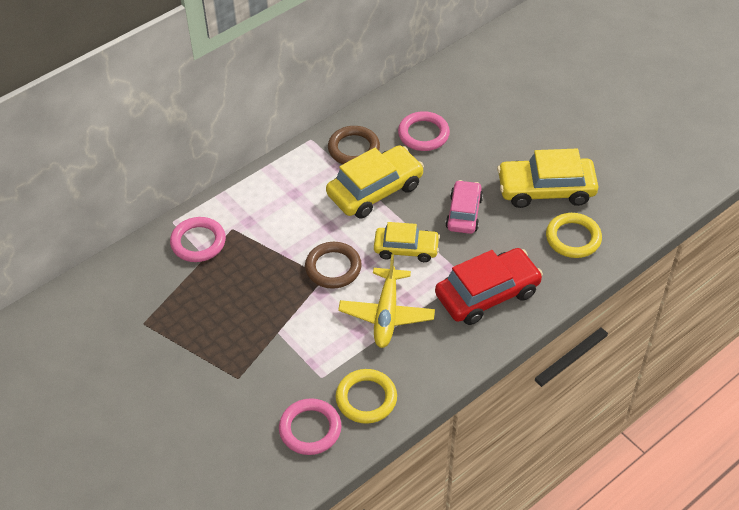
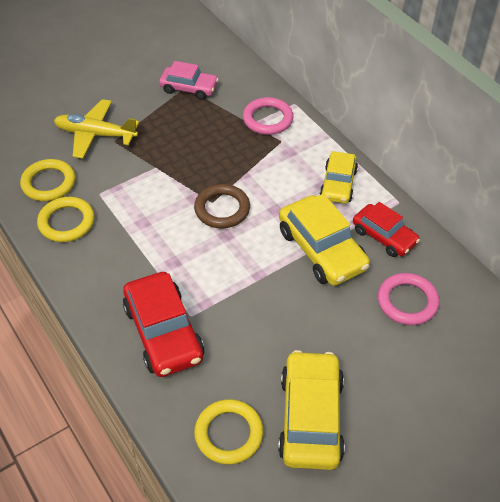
camera: 95 degrees right, 0 degrees up
(310, 429) = (48, 183): pink ring -> yellow ring
(353, 149) = (384, 236): brown ring -> red car
(386, 314) = (157, 245): yellow plane -> yellow plane (95, 134)
(406, 249) = (237, 268): yellow car -> yellow car (338, 184)
(464, 213) = (281, 326): pink car -> pink car (189, 88)

